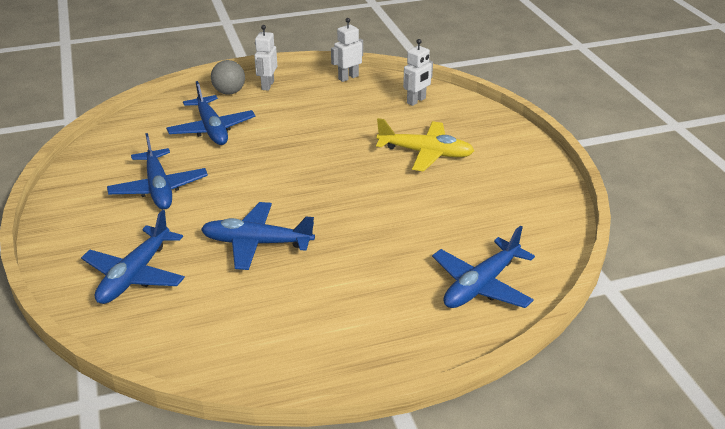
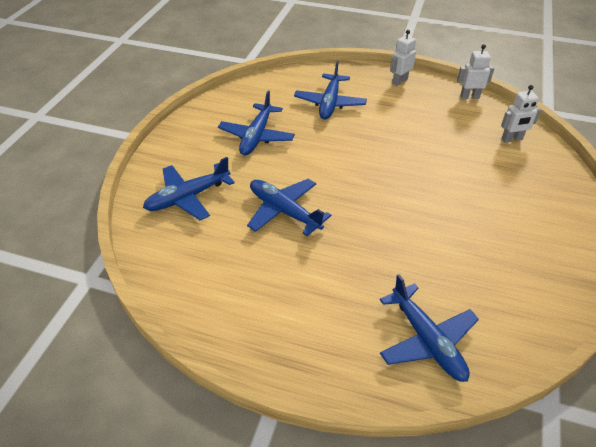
camera: 35 degrees right, 10 degrees up
(229, 92) = (367, 77): grey ball -> none
(425, 153) = (480, 191): yellow plane -> none
(481, 285) = (427, 340): blue plane -> blue plane turned 105 degrees counterclockwise

